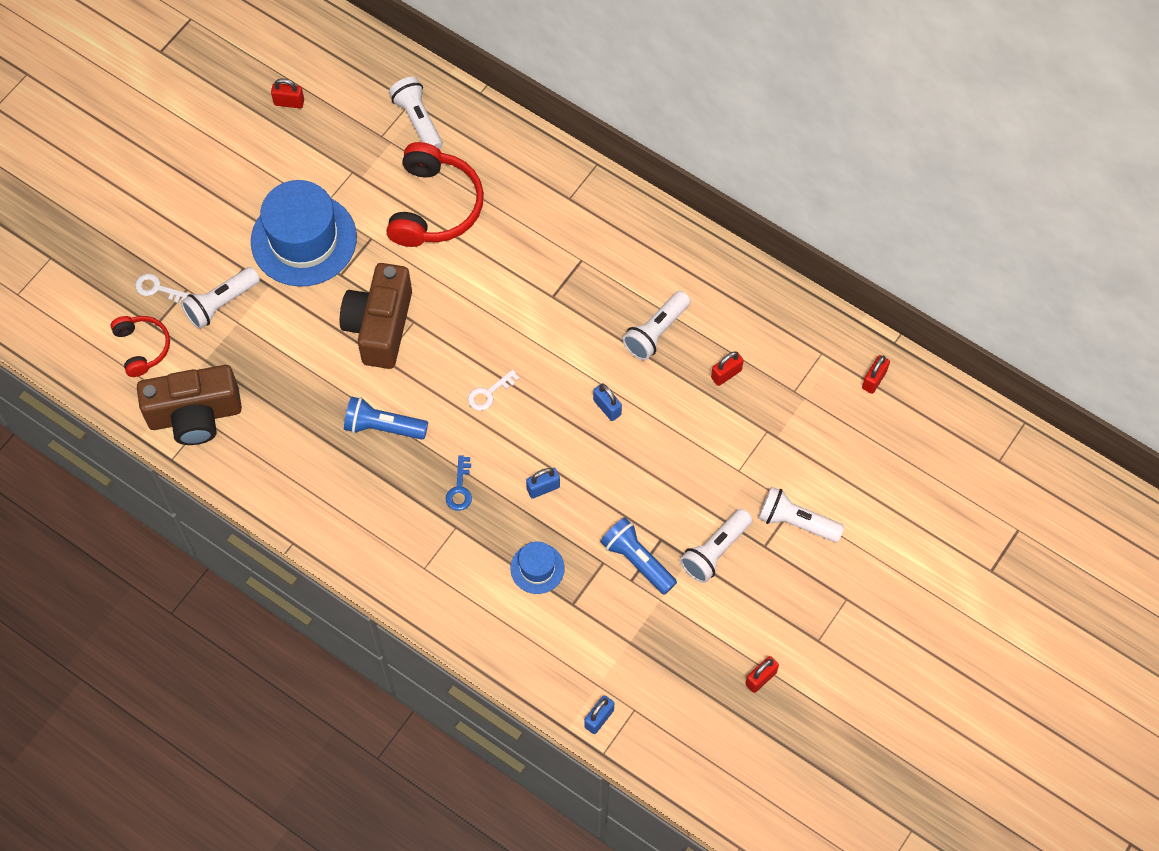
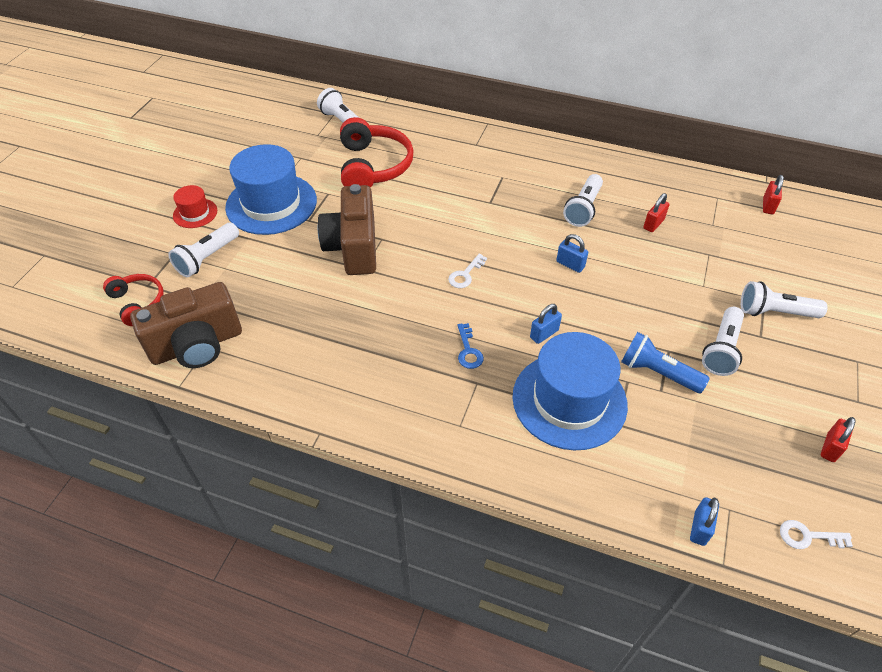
camera: 15 degrees left, 15 degrees down
(157, 289) = (147, 258): white key -> white key (808, 536)
(217, 234) = (195, 213): none -> red hat
(289, 102) = (239, 128): red padlock -> none
(383, 427) = (380, 317): blue flashlight -> none
(537, 568) = (569, 400): blue hat -> blue hat, size x2.10

